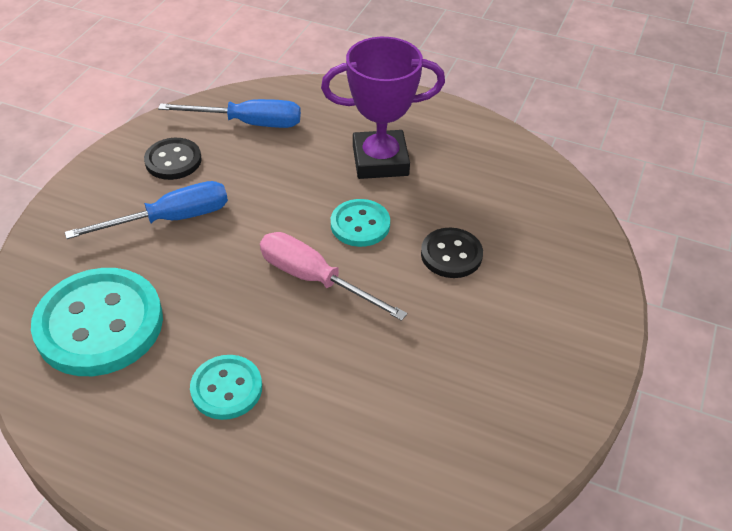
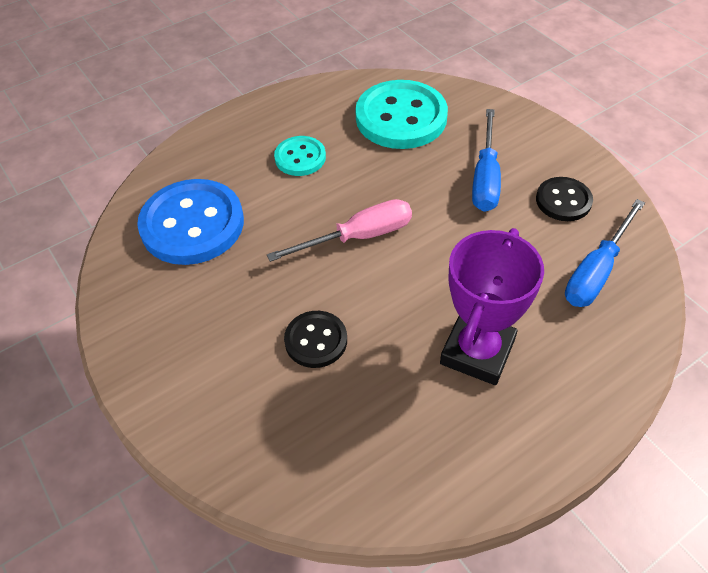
camera: 125 degrees right, 5 degrees up
(360, 225) = (398, 293): turquoise button -> none
(401, 434) = (192, 224): none -> blue button

